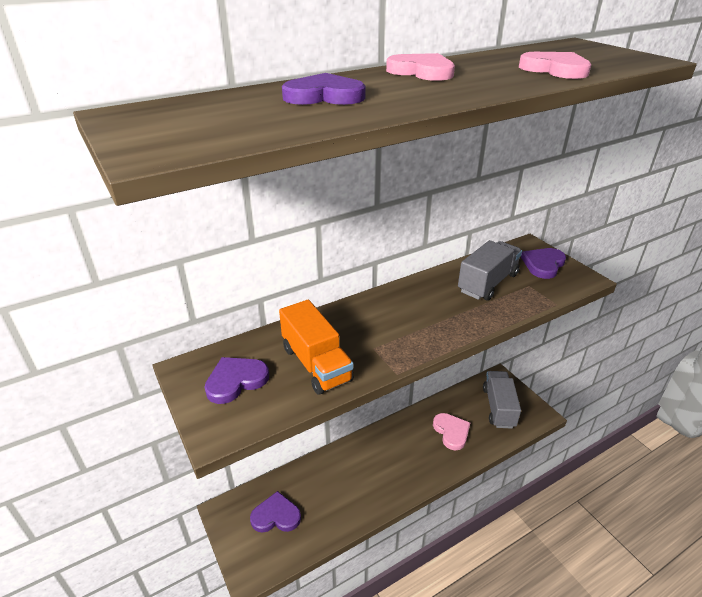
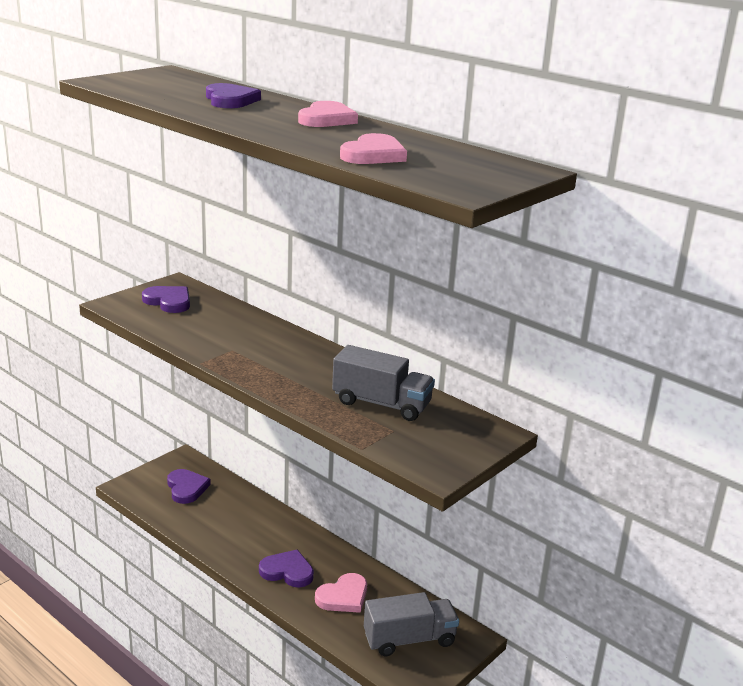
camera: 70 degrees right, 10 degrees down
(316, 364) = (200, 328): orange truck -> none
(543, 264) = (452, 441): purple heart -> purple heart (287, 571)

